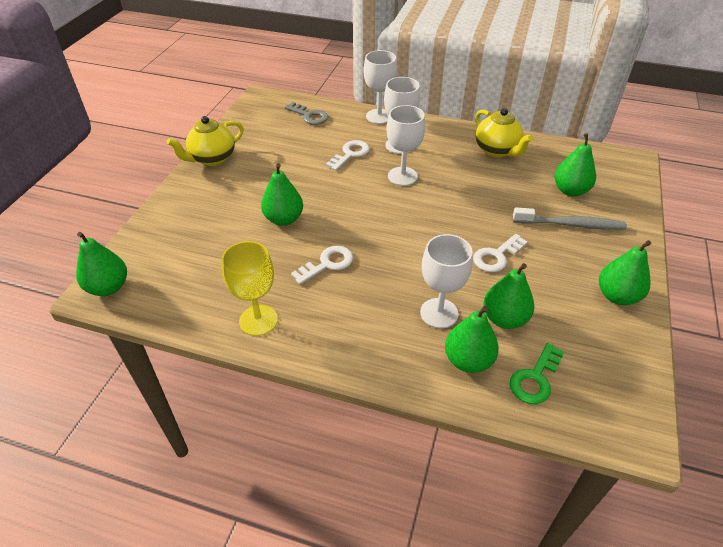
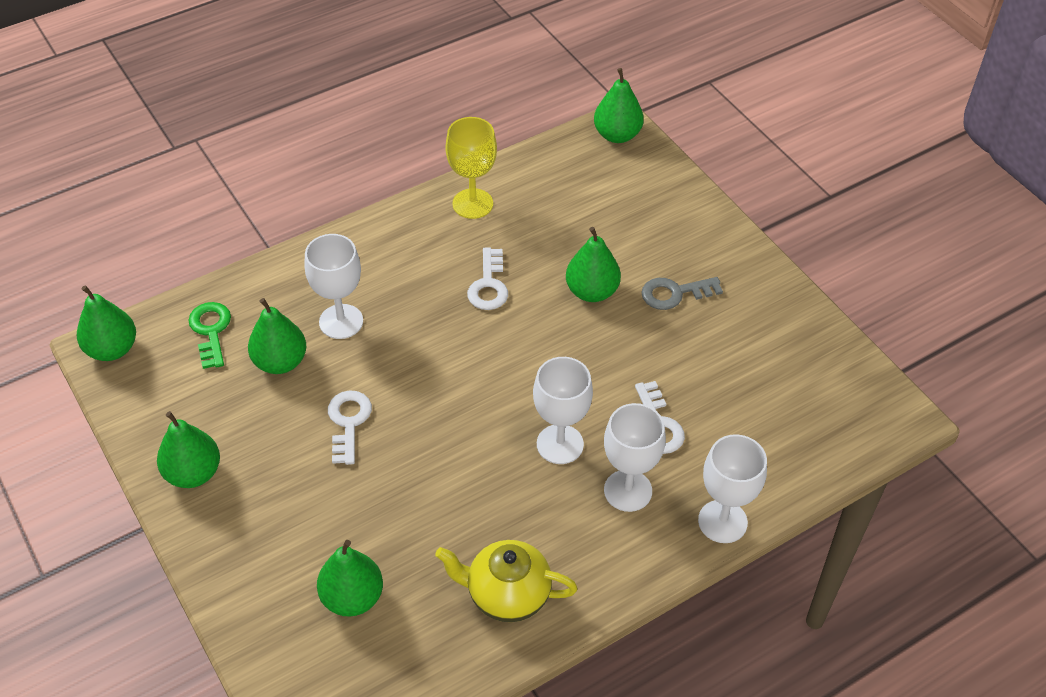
camera: 130 degrees right, 5 degrees up
(212, 159) = (772, 291): yellow teapot -> none
(309, 116) = (796, 441): grey key -> grey key (675, 293)
(468, 360) = (277, 303): green pear -> green pear (112, 349)
(570, 224) = (308, 536): grey toothbrush -> none

